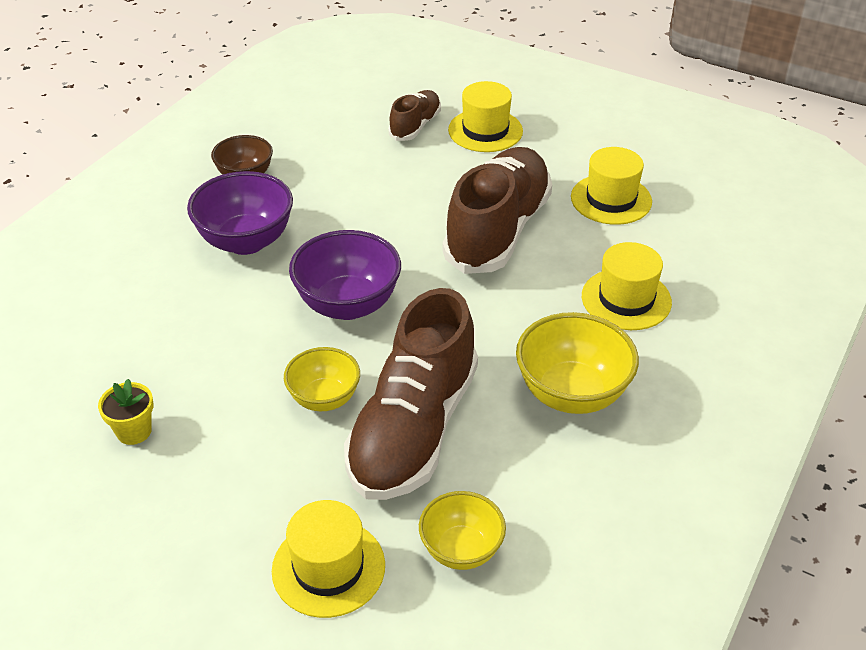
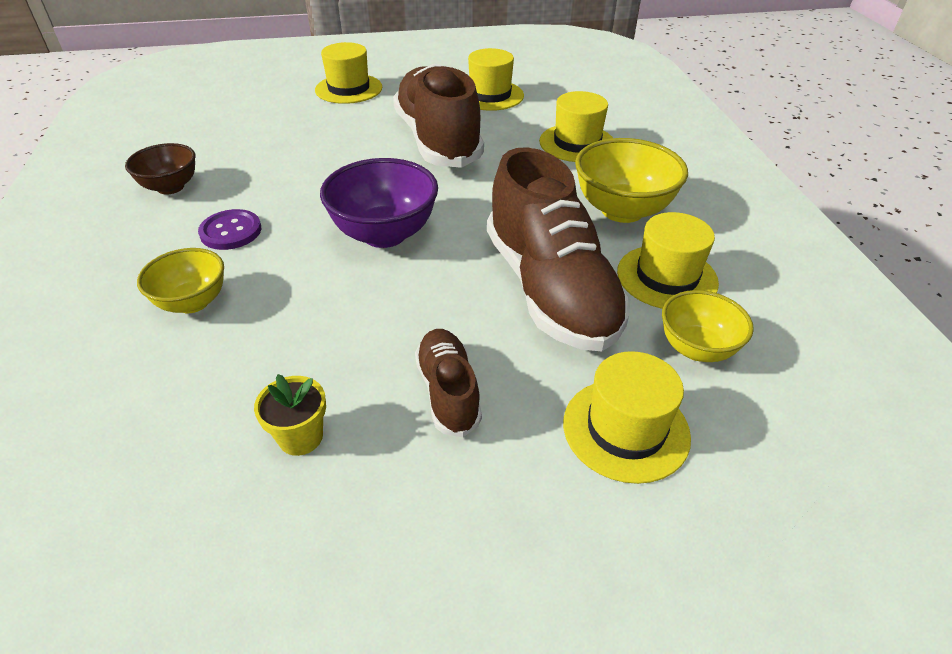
camera: 40 degrees left, 0 degrees up
(246, 241) = (231, 231): purple bowl -> purple button
(324, 399) = (452, 308): yellow bowl -> yellow bowl (193, 302)
(415, 126) = (288, 104): brown shoe -> brown shoe (448, 392)
(523, 478) = (667, 277): none -> yellow hat

